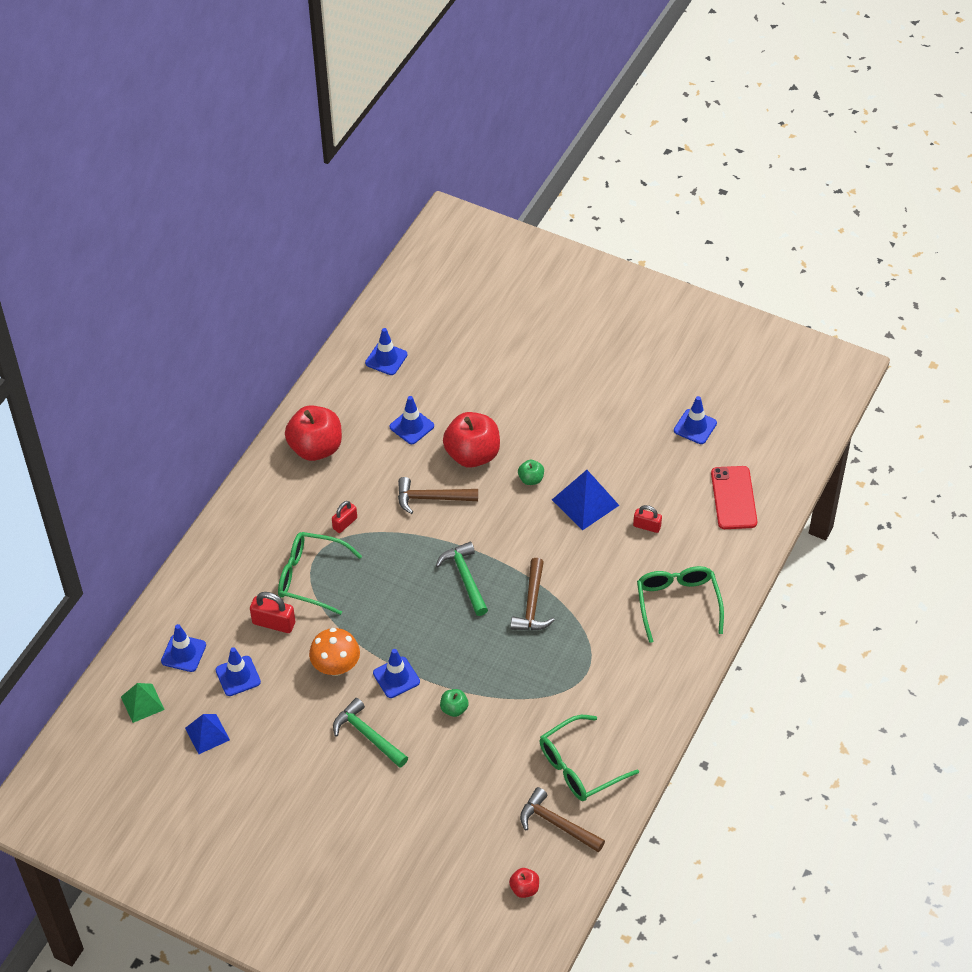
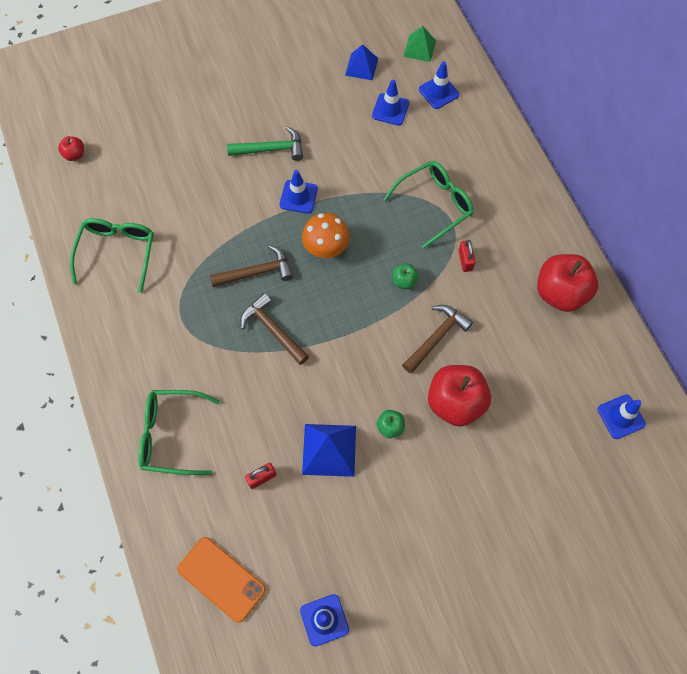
camera: 130 degrees right, 15 degrees up
(274, 623) = (415, 157): red padlock -> none
(336, 666) = (343, 168): orange mushroom -> orange mushroom (326, 248)
(411, 426) = (525, 379): blue traffic cone -> none
(454, 709) = (239, 212): green apple -> green apple (404, 281)
(465, 578) = (339, 303): green hammer -> none
(557, 824) = (94, 206): brown hammer -> brown hammer (257, 272)
(677, 603) = (171, 435): green glasses -> green glasses turned 150 degrees clockwise
(733, 498) = (221, 579): red phone -> orange phone

